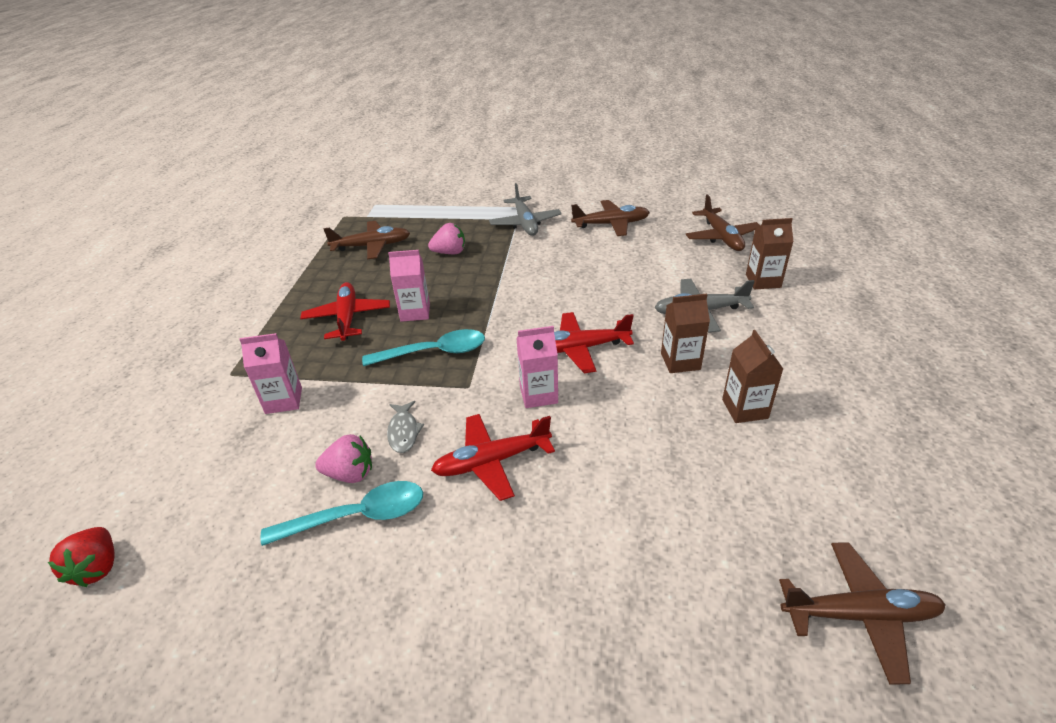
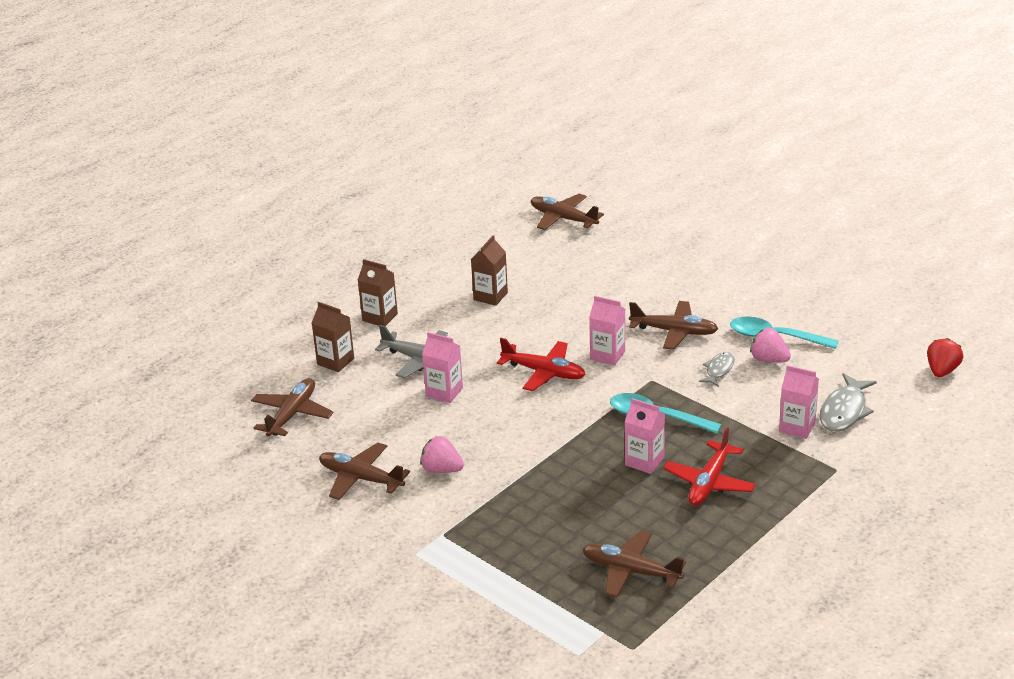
camera: 145 degrees left, 5 degrees down
(233, 442) = (844, 411): none -> grey fish
(450, 252) = (556, 519): pink strawberry -> pink strawberry (441, 470)
(491, 461) = (674, 332): red plane -> brown plane
(525, 223) = (440, 524): grey plane -> none
(640, 295) = (444, 392): none -> pink carton
(680, 361) = (487, 335): brown carton -> brown carton (380, 317)

